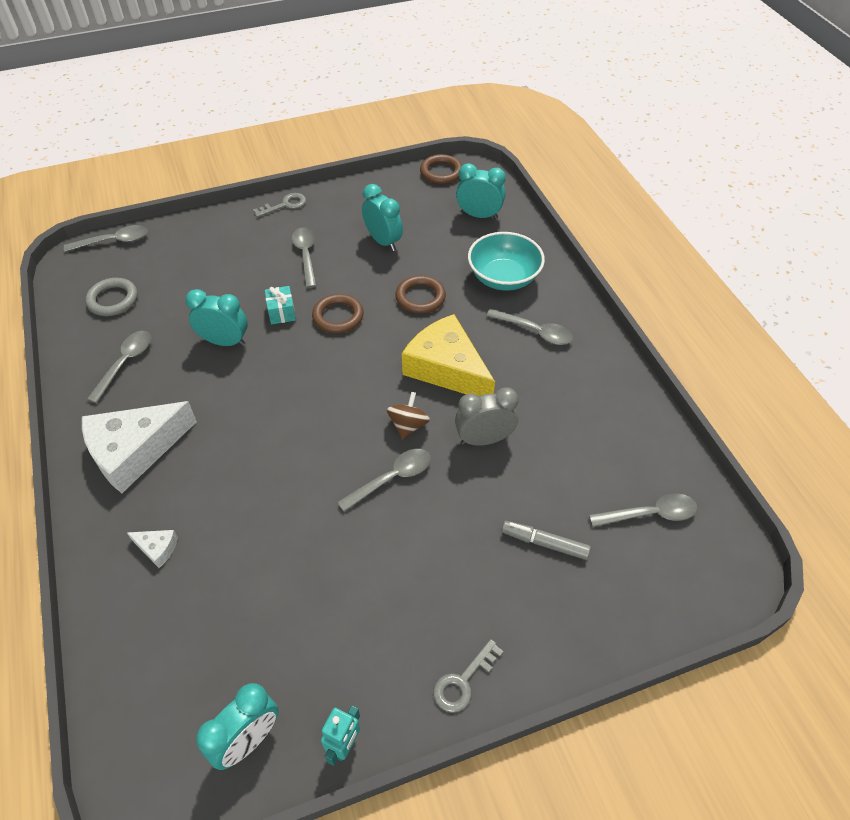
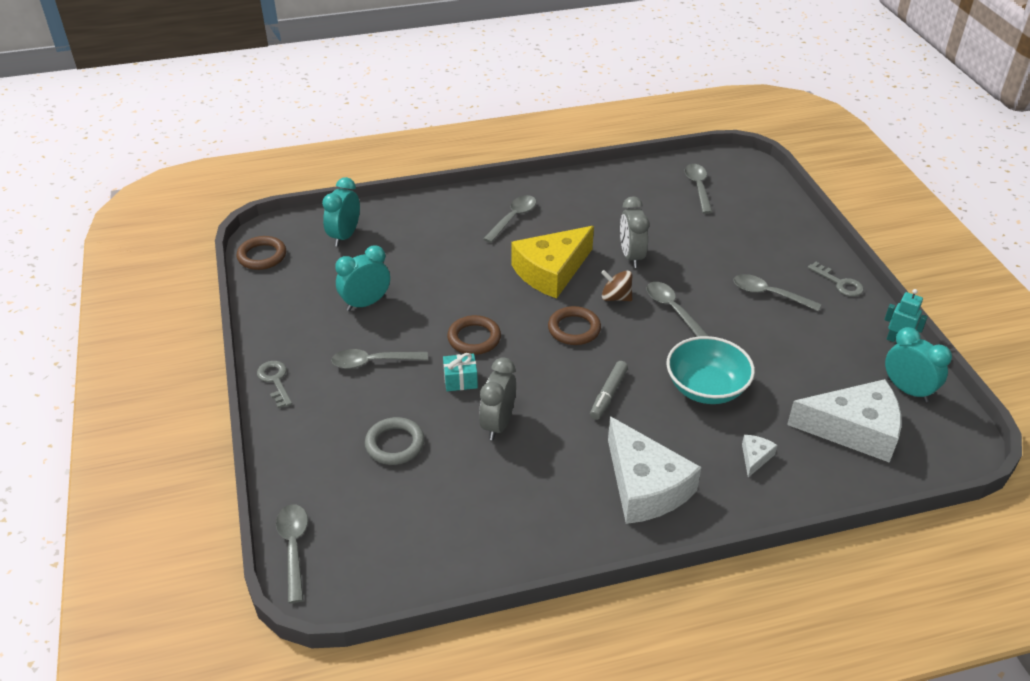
camera: 85 degrees left, 10 degrees down
(113, 300) = (411, 534): grey ring -> grey ring (395, 444)
(125, 363) = (521, 508): grey spoon -> grey spoon (769, 294)
(185, 659) = (854, 430): none -> white cheese
(225, 342) = (498, 424): turquoise clock -> grey clock
(420, 297) = (457, 282): brown ring -> brown ring (574, 329)
(503, 277) = (440, 229): turquoise bowl -> turquoise bowl (706, 388)
(544, 543) = (726, 236): grey marker -> grey marker (608, 394)

